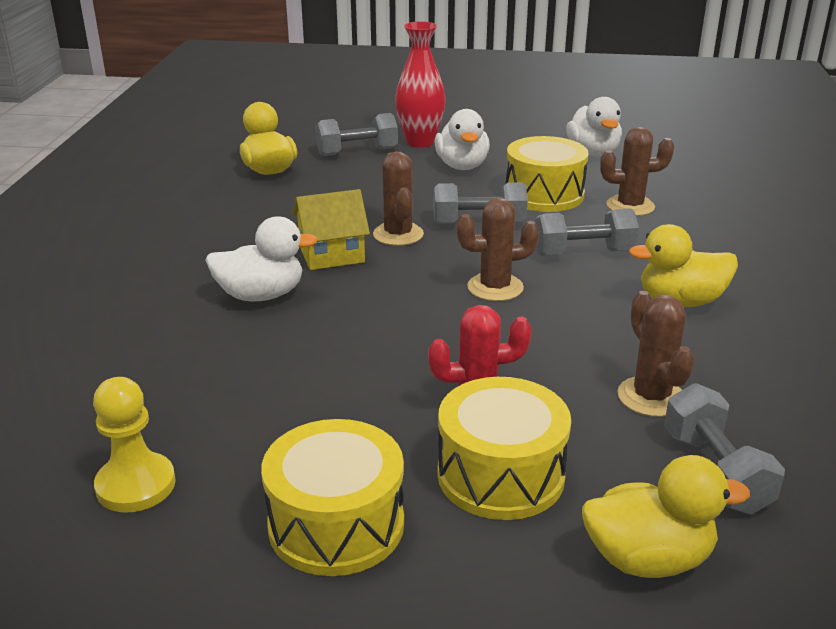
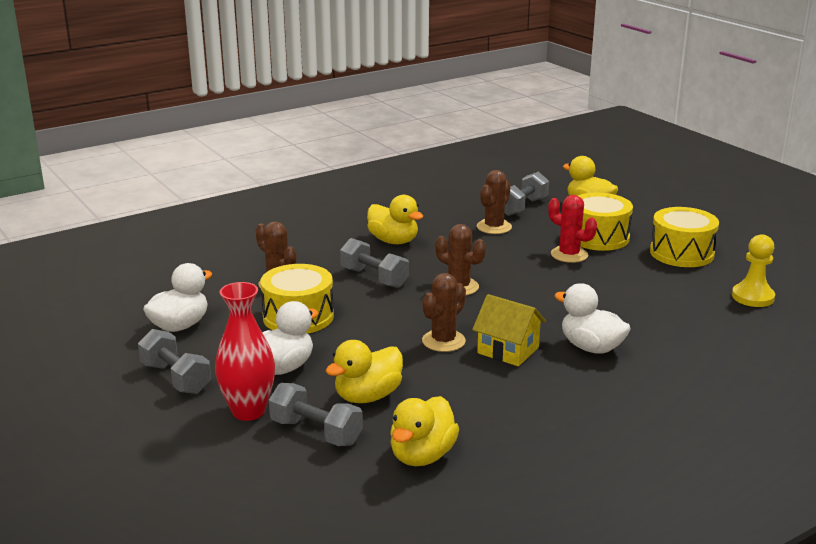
camera: 130 degrees left, 5 degrees down
(369, 179) = (367, 396): none -> yellow duck
(479, 223) = (382, 321): grey dumbbell -> grey dumbbell (176, 378)

